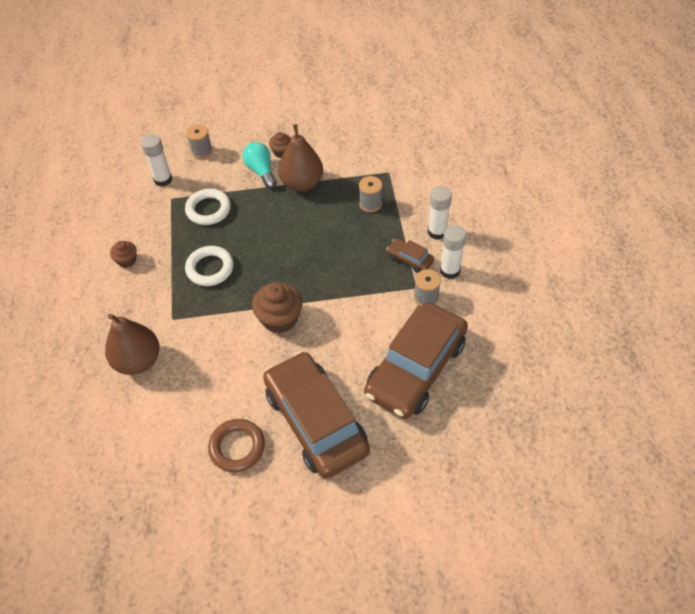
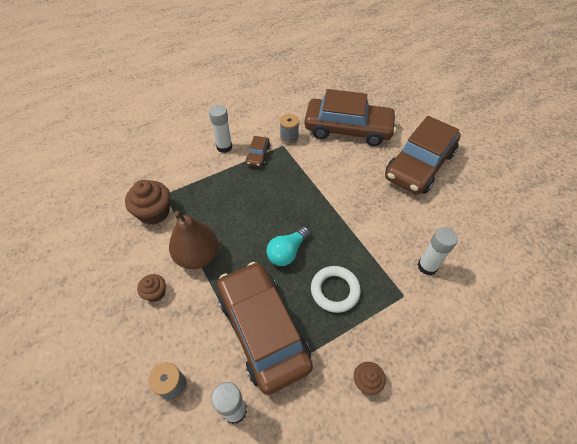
camera: 115 degrees left, 0 degrees up
(138, 361) = (459, 301): brown pear -> none
(208, 209) = (263, 329): white ring -> brown car
(237, 447) = (469, 199): brown ring -> none
(261, 171) = (190, 301): turquoise light bulb -> turquoise light bulb (287, 252)
(280, 318) = (355, 215): brown cupcake -> brown cupcake (154, 212)
(370, 204) = (208, 195): grey spool -> none
(449, 271) = (259, 132): white glue stick -> white glue stick (427, 266)

